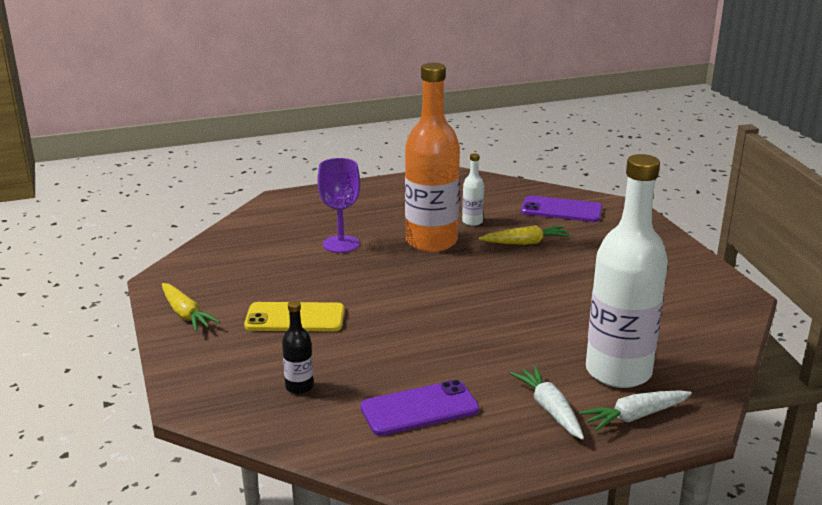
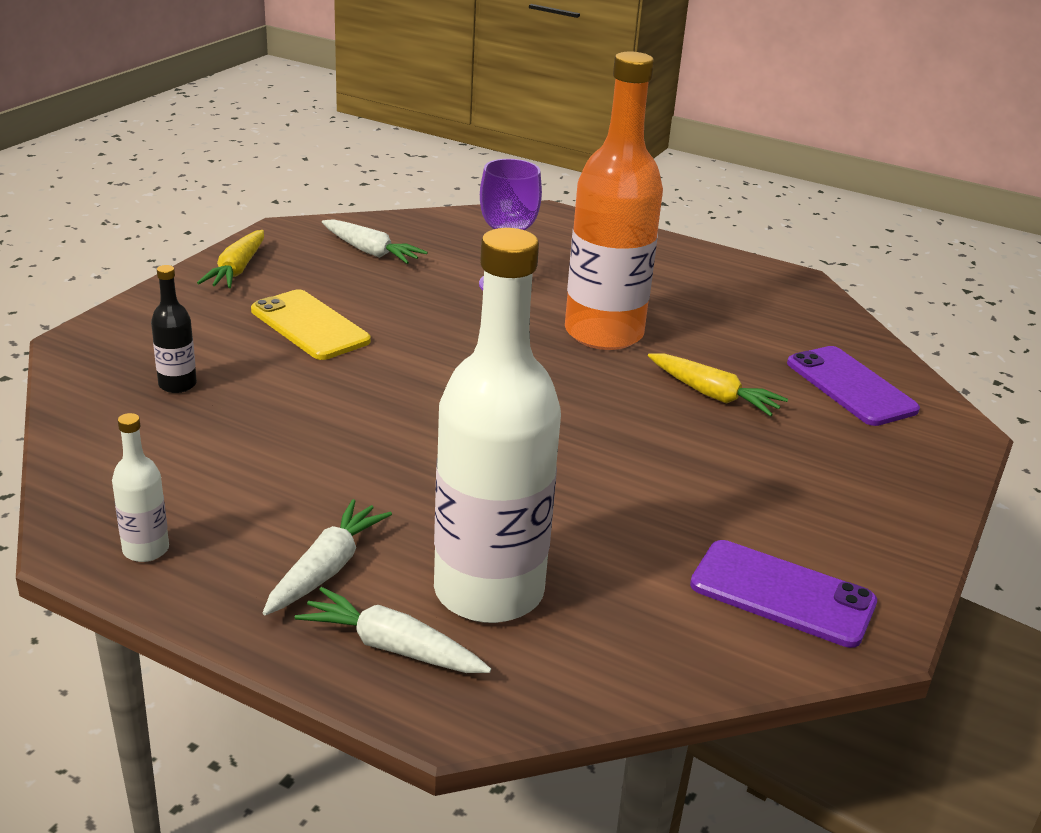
camera: 45 degrees right, 5 degrees up
(237, 264) = (371, 252): none -> white carrot
(419, 408) = (220, 474): purple phone -> purple phone (782, 594)
(472, 222) = (700, 339): white bottle -> white bottle (146, 550)

